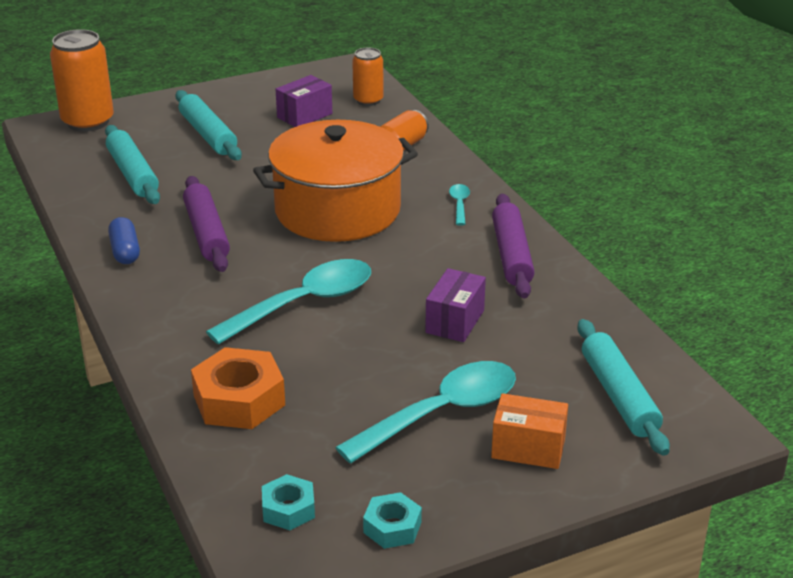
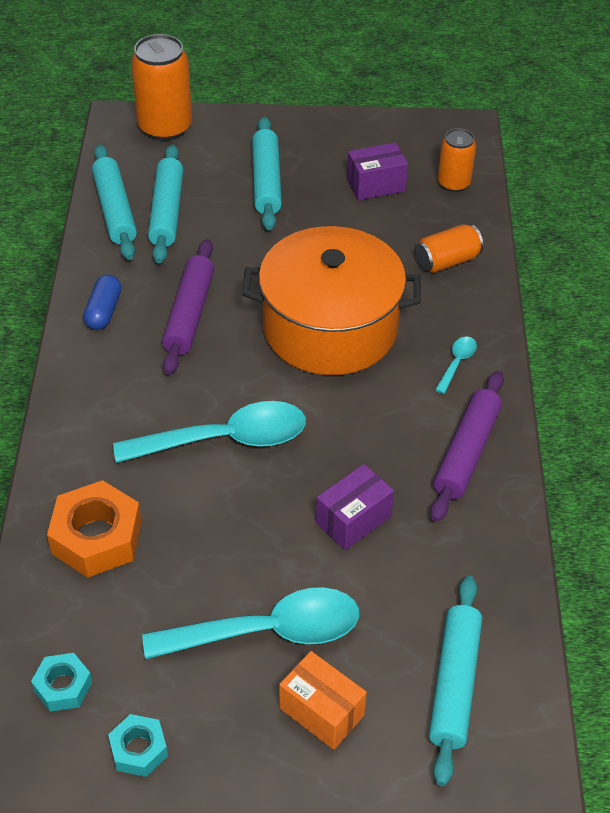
camera: 25 degrees right, 15 degrees up
(83, 184) = (115, 210): none -> turquoise rolling pin

